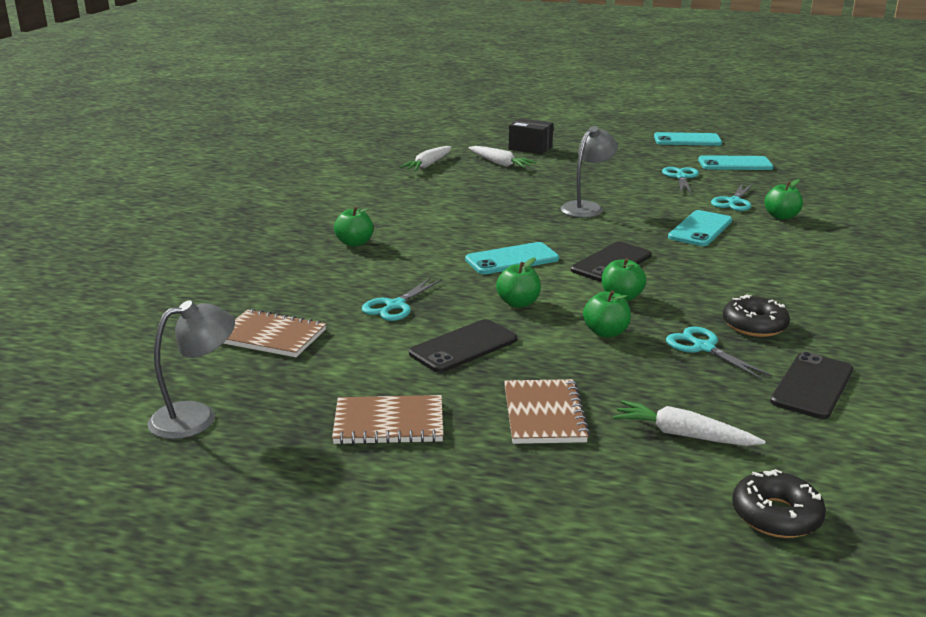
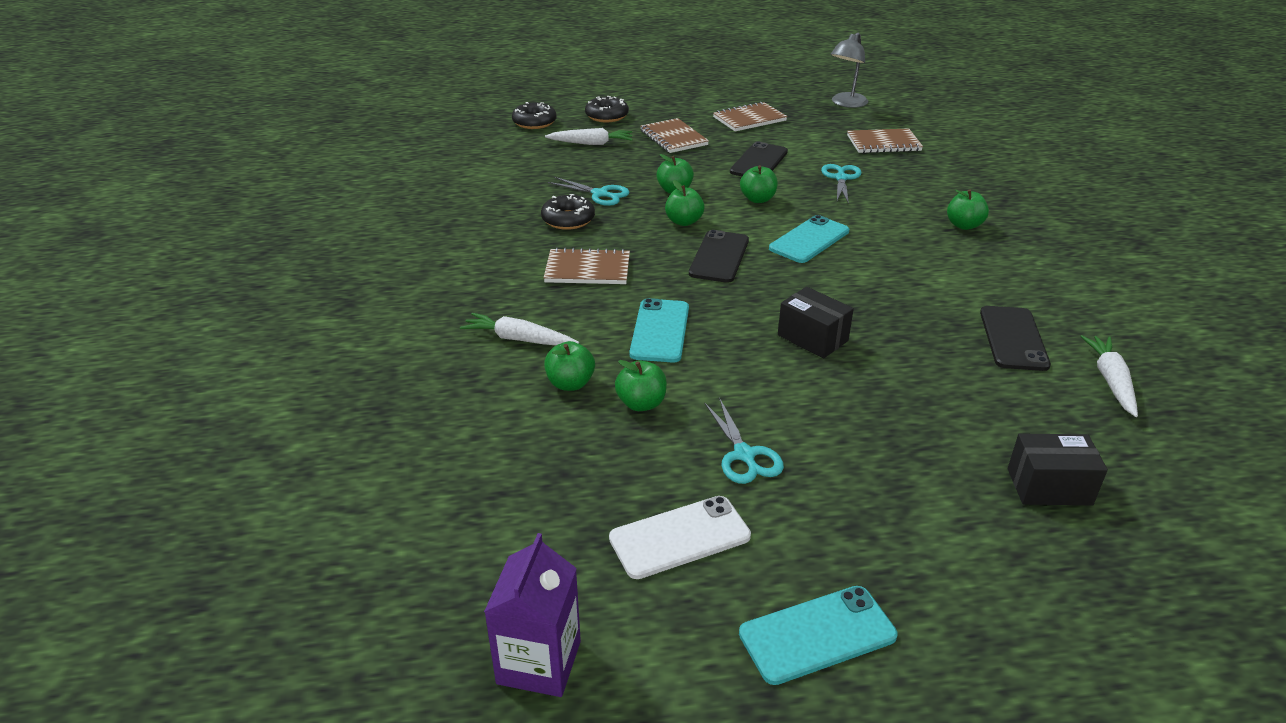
camera: 155 degrees right, 10 degrees up
(500, 163) = (1029, 416): white carrot -> white carrot (519, 339)
(587, 207) = (812, 338): grey lamp -> black box
(627, 496) = (607, 116): none -> black donut
(733, 202) = (641, 403): turquoise scissors -> green apple
(735, 164) = (679, 537): turquoise phone -> white phone
(746, 276) = (587, 269): none -> brown notebook
(812, 386) = (520, 184): black phone -> black phone (1013, 338)
(814, 151) = (539, 662): none -> purple carton

